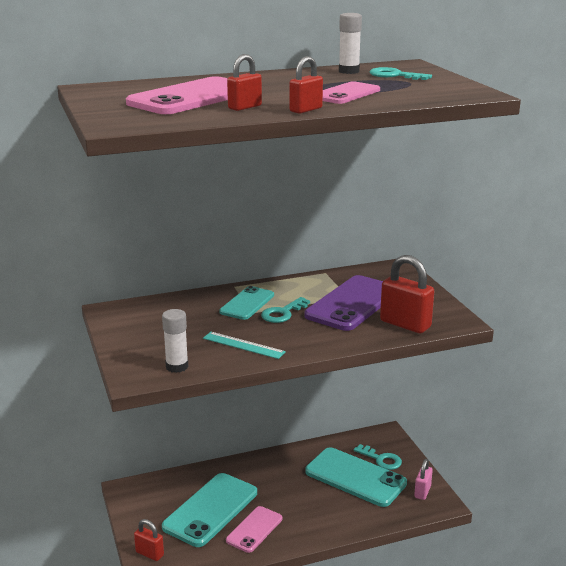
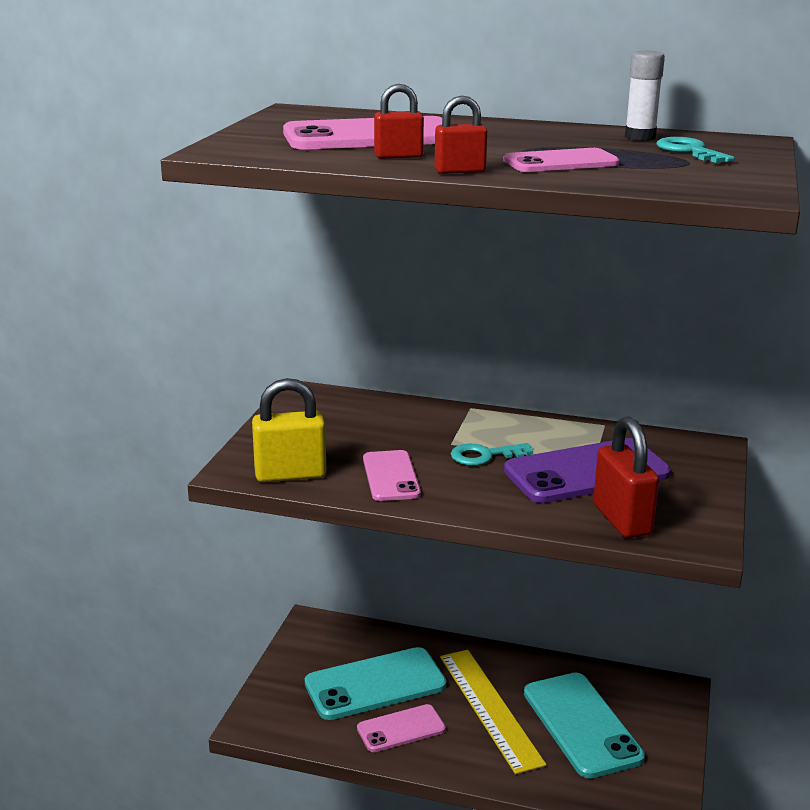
camera: 35 degrees right, 0 degrees up
(149, 553) = (268, 701): red padlock -> none
(177, 367) = (290, 475): white glue stick -> yellow padlock
(243, 345) = (390, 476): turquoise ruler -> pink phone
(247, 304) = (458, 432): turquoise phone -> none
(295, 492) = (489, 708): none -> yellow ruler
(381, 459) = (639, 718): turquoise key -> none
(422, 492) = (654, 783): pink padlock -> none

